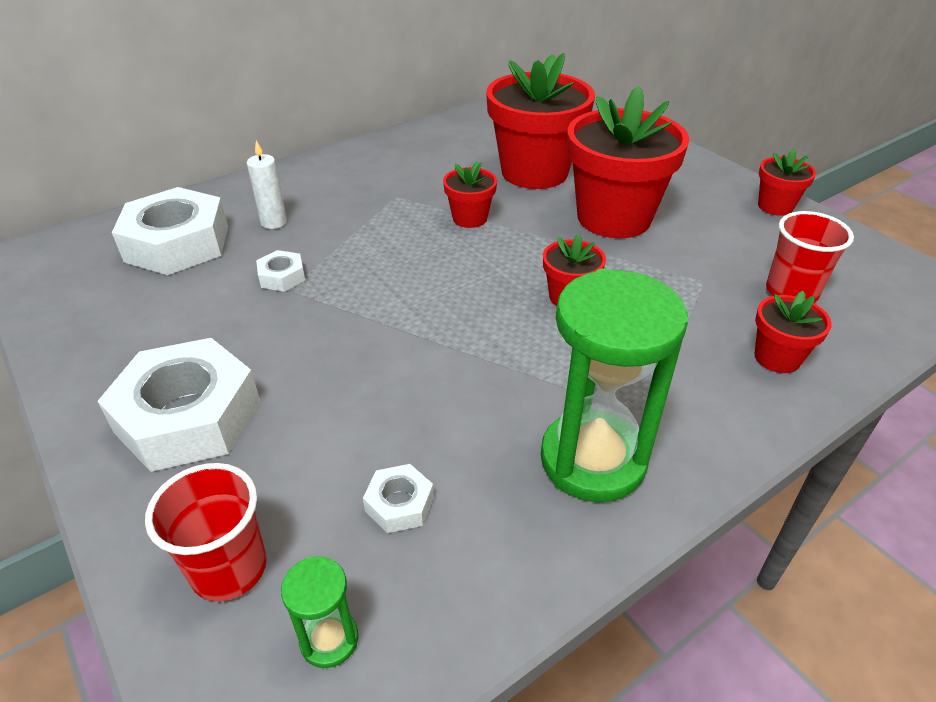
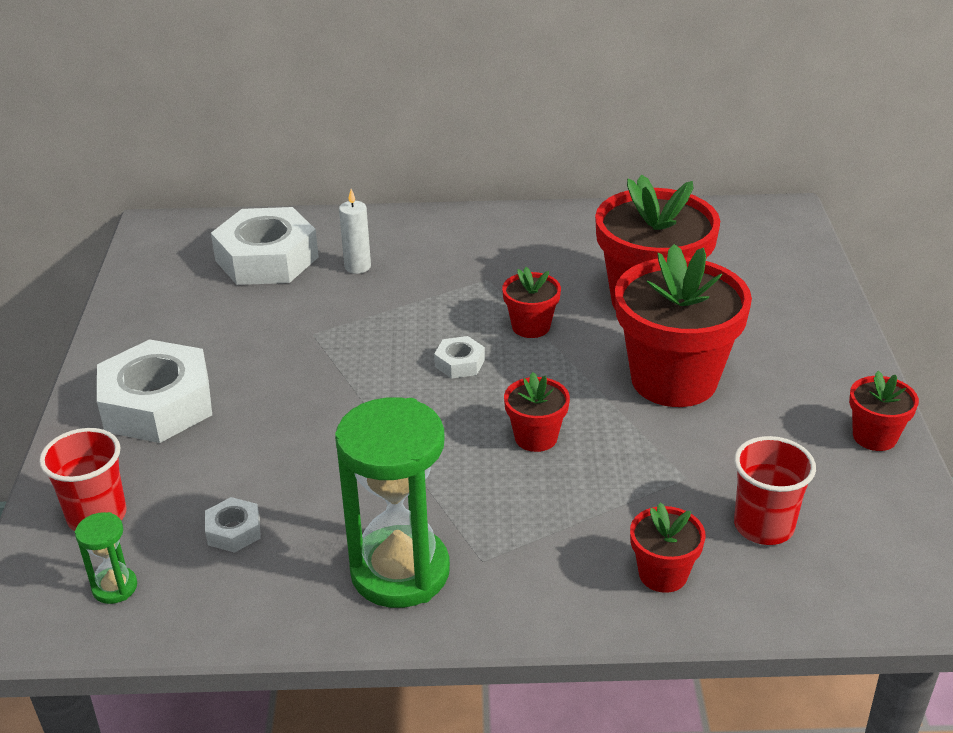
camera: 35 degrees right, 5 degrees down
(282, 277) = (318, 320): white nut -> white nut (459, 363)

